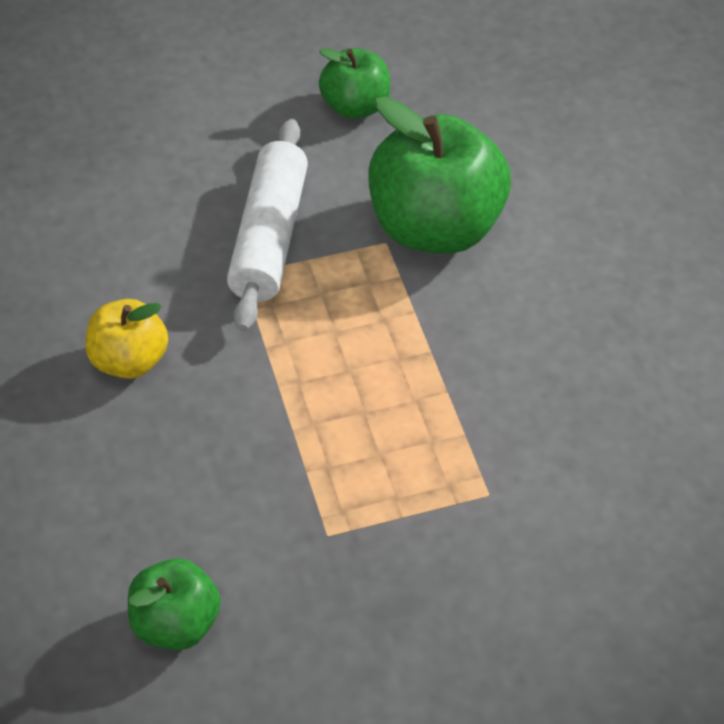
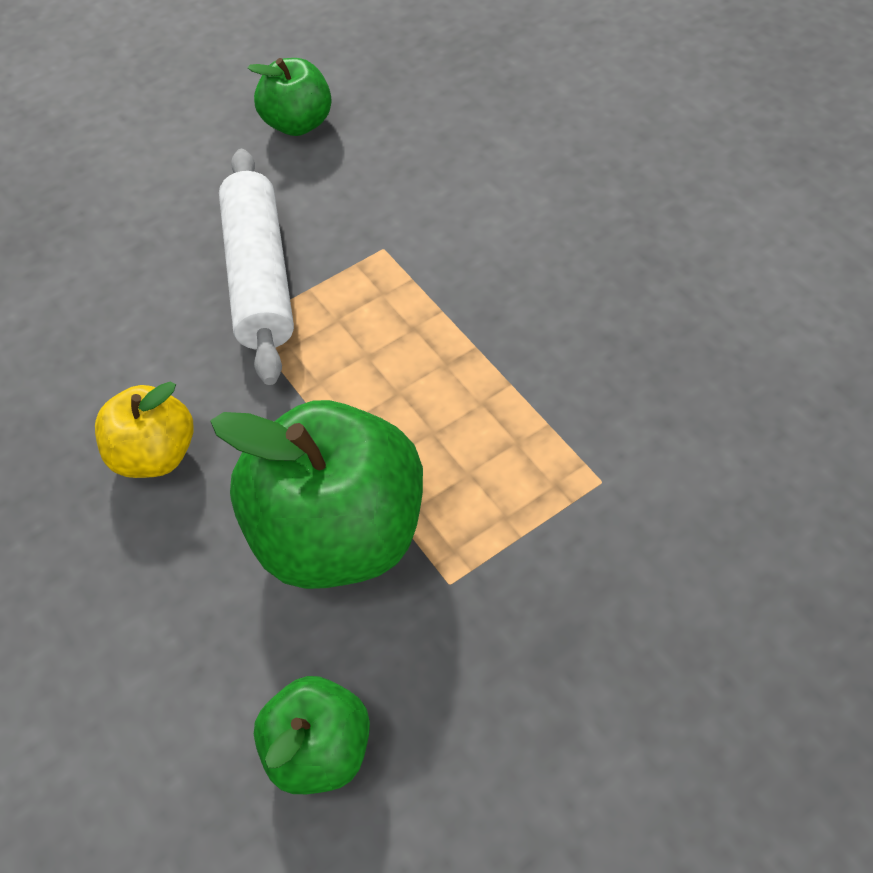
camera: 15 degrees left, 5 degrees up
(436, 228) = (428, 219): green apple -> green apple (339, 533)

